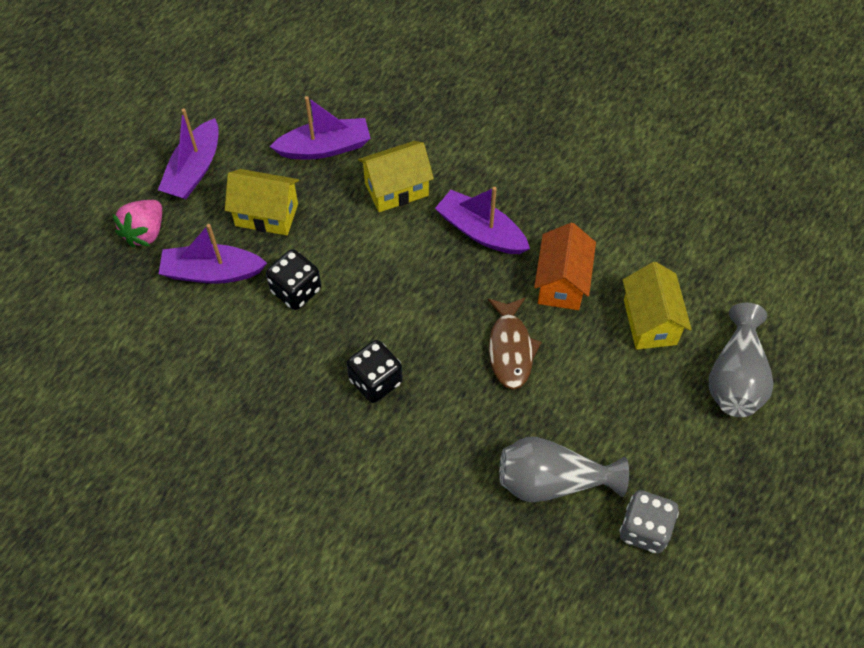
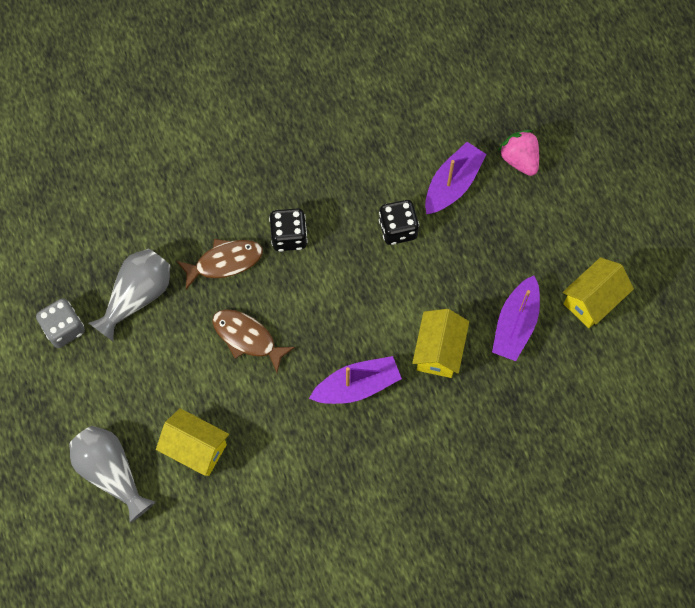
camera: 125 degrees right, 10 degrees up
(194, 170) = (557, 221): purple boat -> none
(266, 215) = (479, 247): yellow house -> yellow house (592, 300)
(449, 422) = (225, 262): none -> brown fish
(561, 283) = (272, 411): orange house -> none

